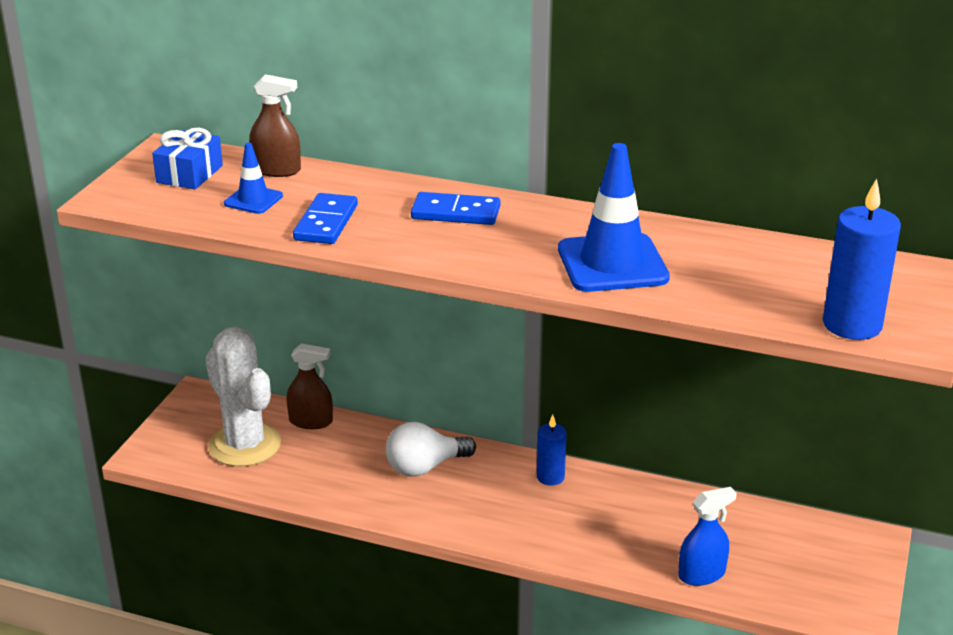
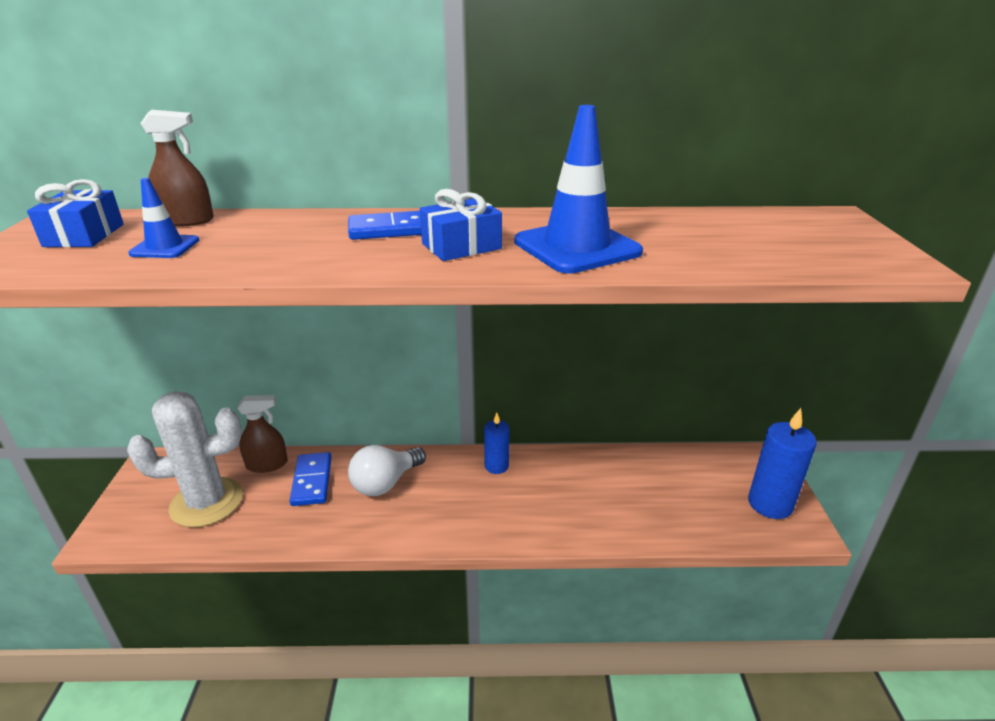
camera: 20 degrees left, 0 degrees up
(245, 445) = (207, 502): white cactus -> white cactus turned 45 degrees counterclockwise
(326, 222) = (257, 255): blue domino -> blue domino (312, 481)
(506, 244) = (461, 246): none -> blue gift
(701, 574) = (663, 523): blue spray bottle -> none
(852, 325) = (839, 261): blue candle -> blue candle (770, 504)

